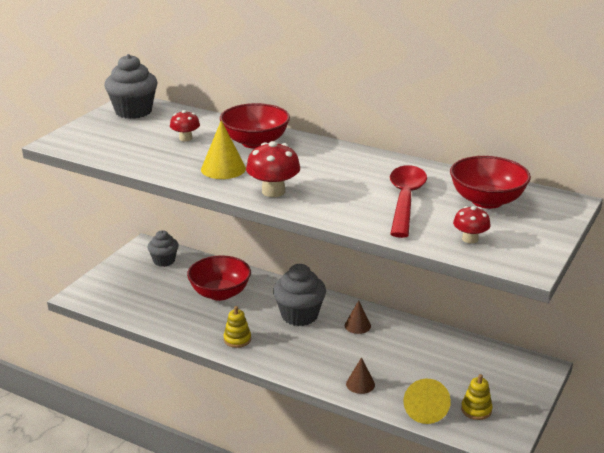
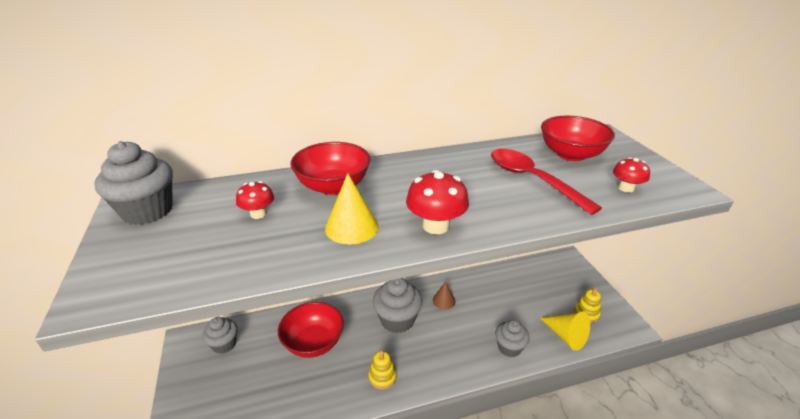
camera: 45 degrees left, 5 degrees up
(360, 384) = (509, 347): brown cone -> grey cupcake

